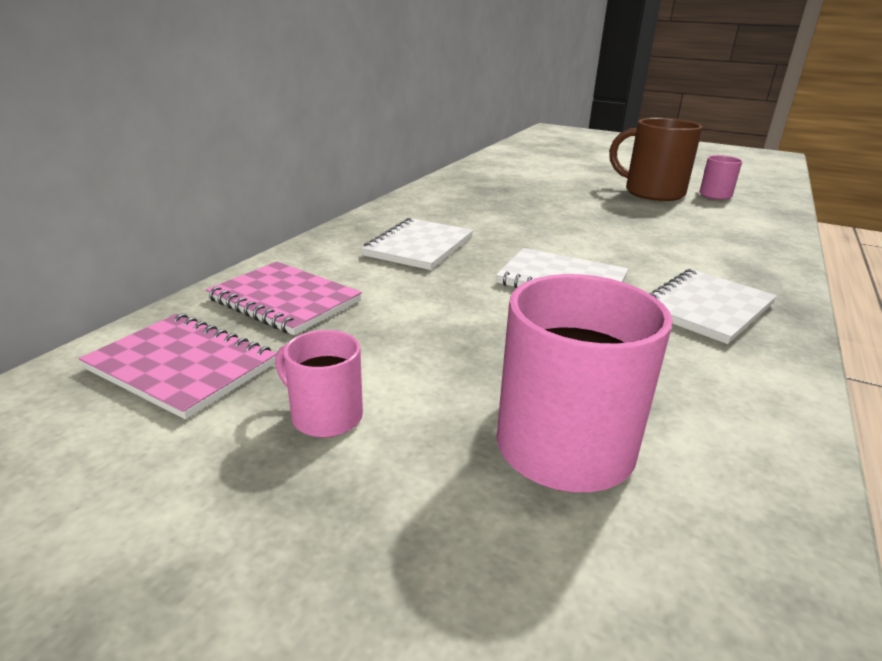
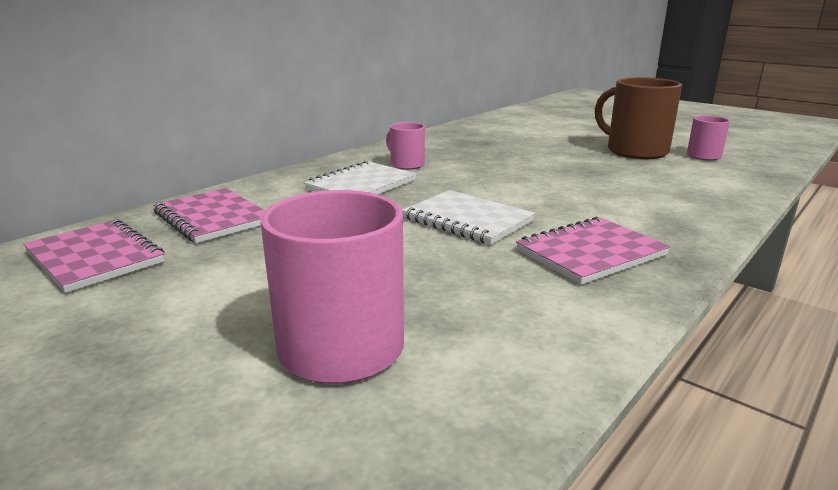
camera: 15 degrees right, 5 degrees down
(325, 416) = (168, 302): pink mug -> pink mug (406, 164)
(706, 308) = (591, 253): white notebook -> pink notebook

